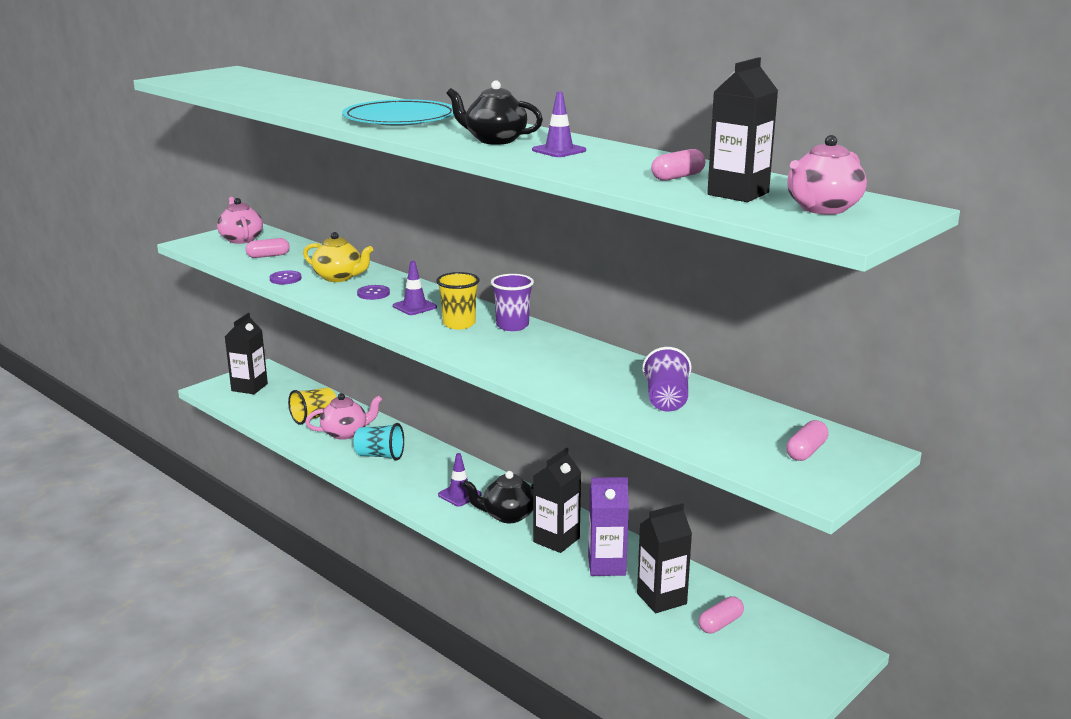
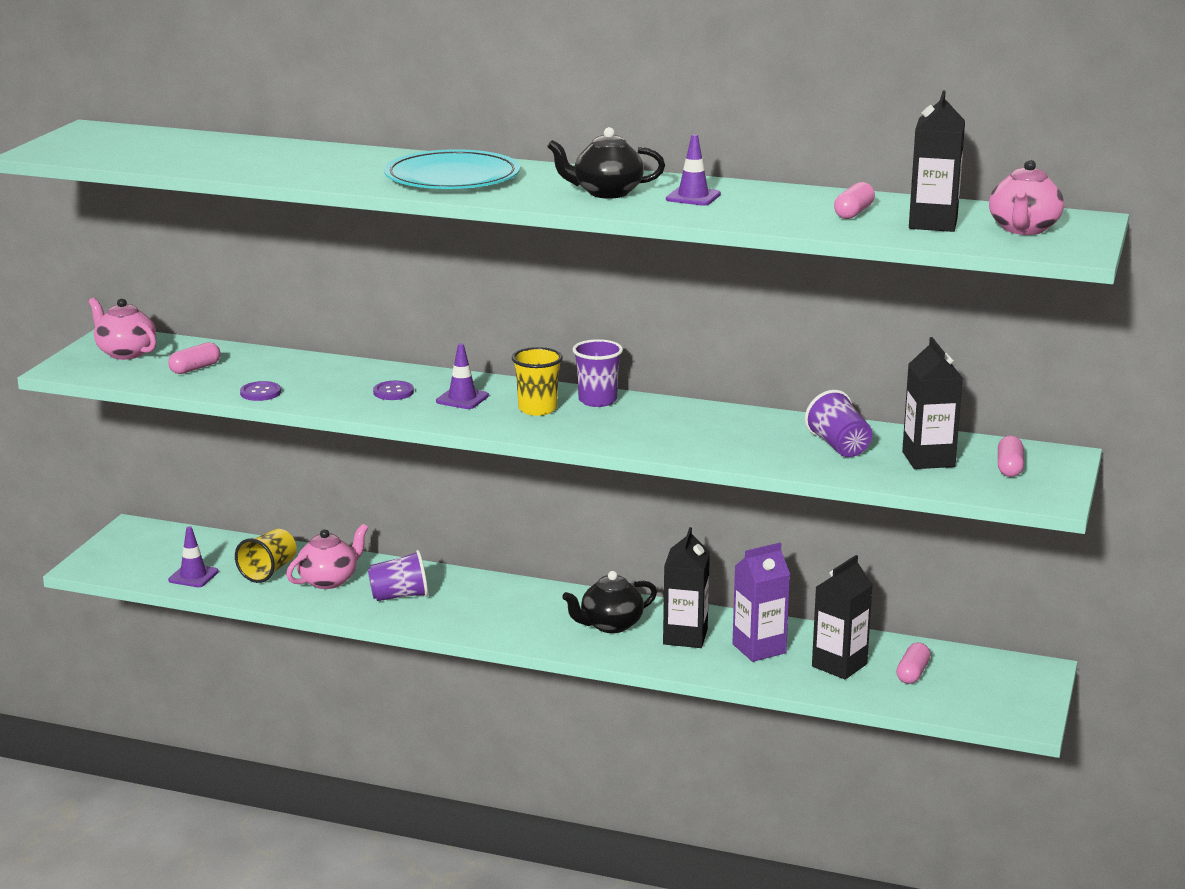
camera: 25 degrees left, 0 degrees up
(249, 387) = (140, 553): black carton -> black carton (928, 459)
(339, 277) = (324, 380): yellow teapot -> none
(380, 456) = (399, 596): turquoise cup -> purple cup
(459, 495) = (536, 616): purple traffic cone -> purple traffic cone (193, 576)

